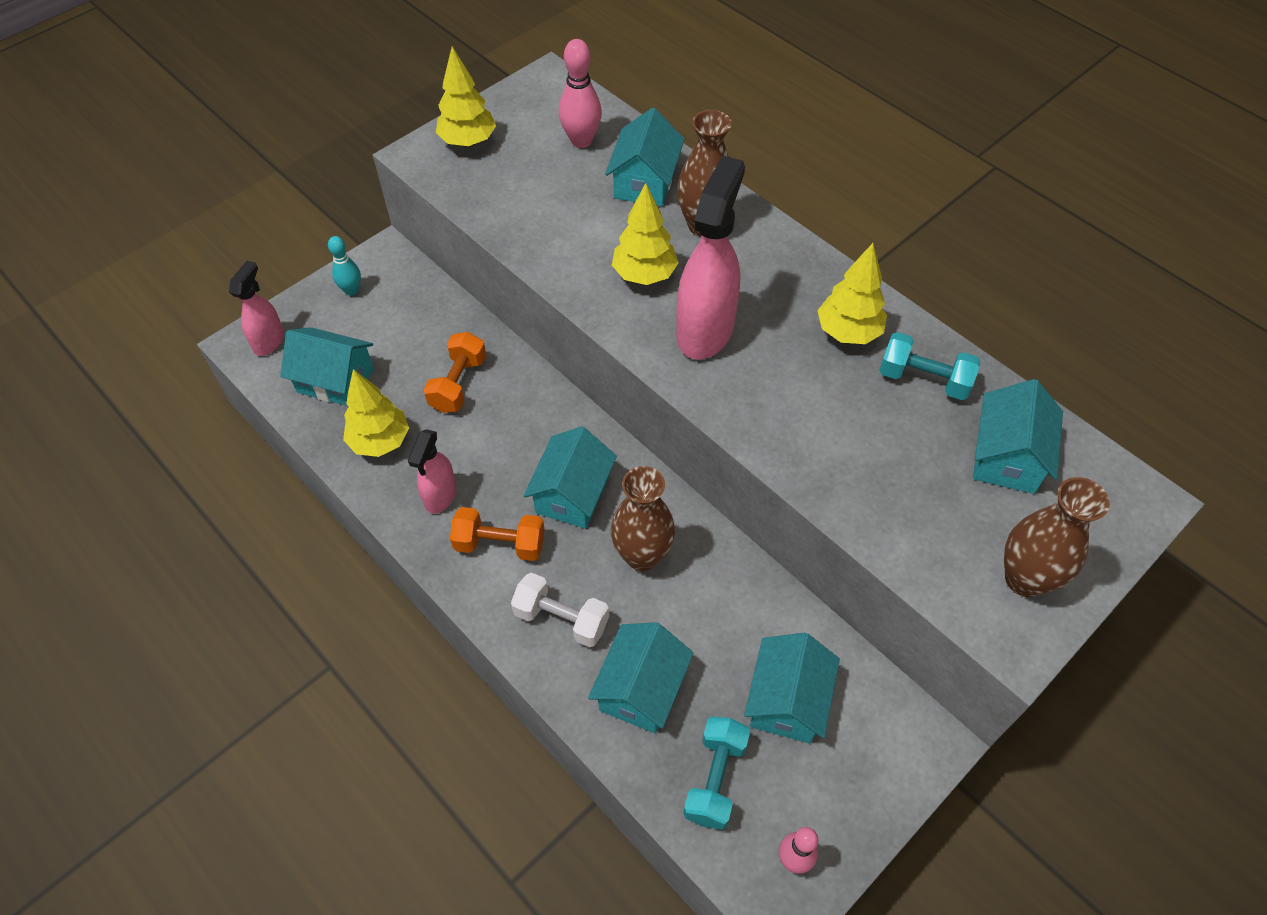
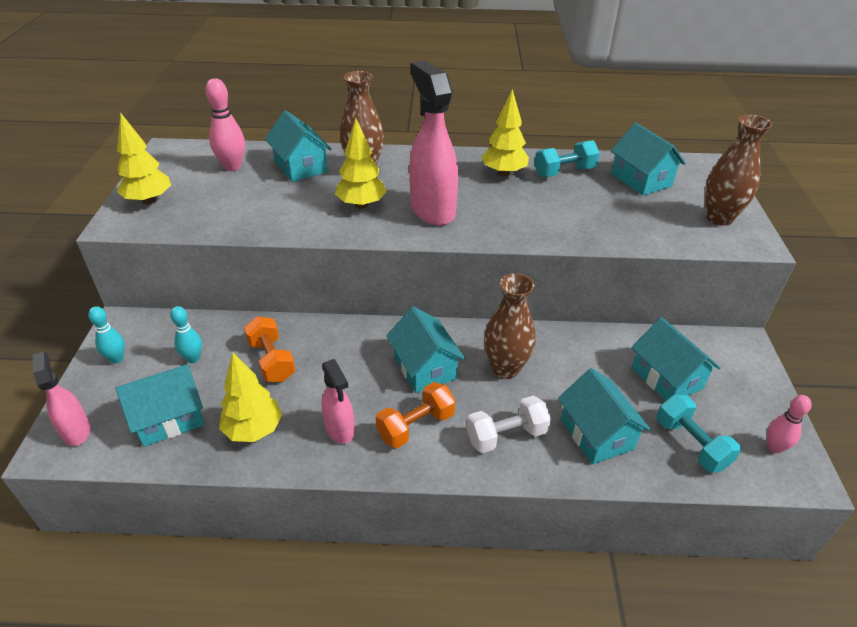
camera: 45 degrees left, 15 degrees down
(403, 334) = (193, 358): none -> turquoise bowling pin

